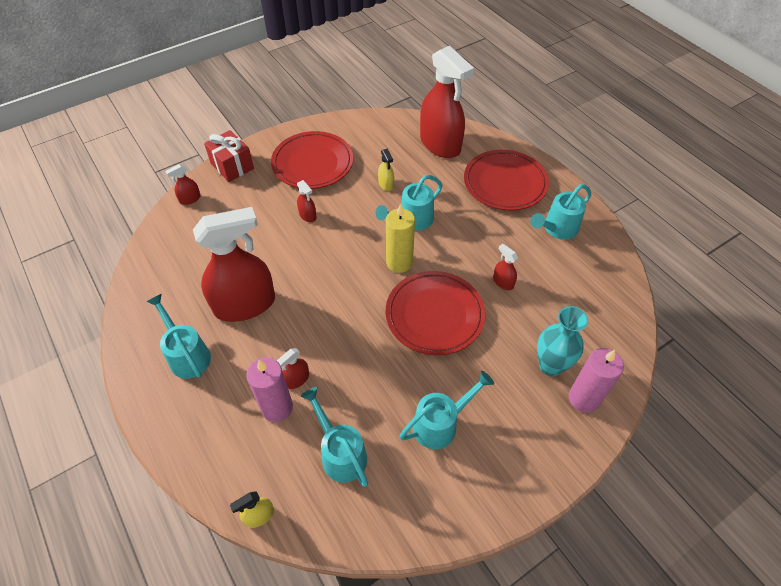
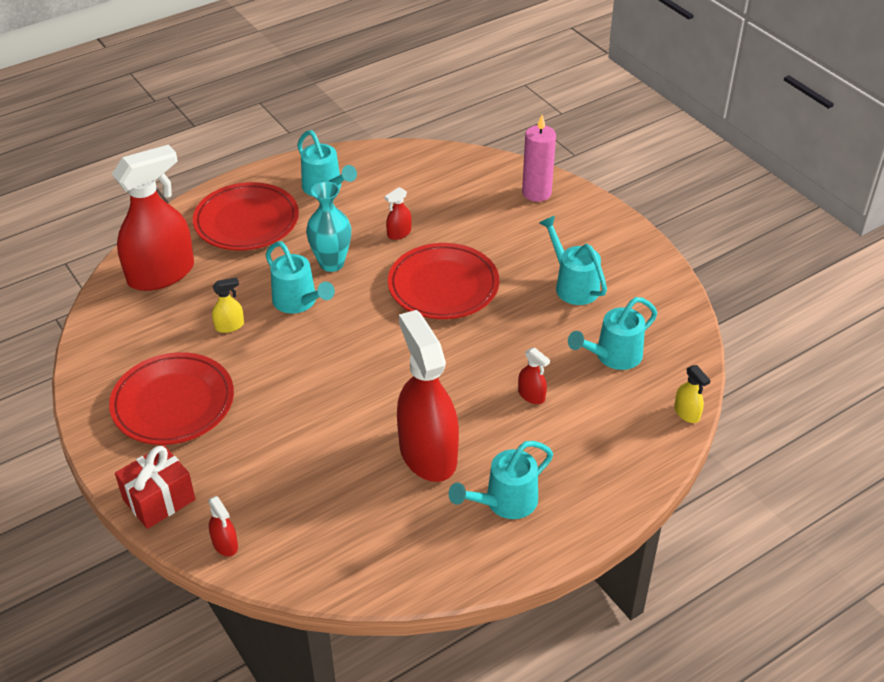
camera: 90 degrees left, 10 degrees down
(277, 407) = (568, 409): pink candle -> none
(307, 215) = (278, 402): red spray bottle -> none
(399, 262) = (366, 313): yellow candle -> none
(550, 365) = (502, 209): turquoise vase -> turquoise vase (331, 263)

